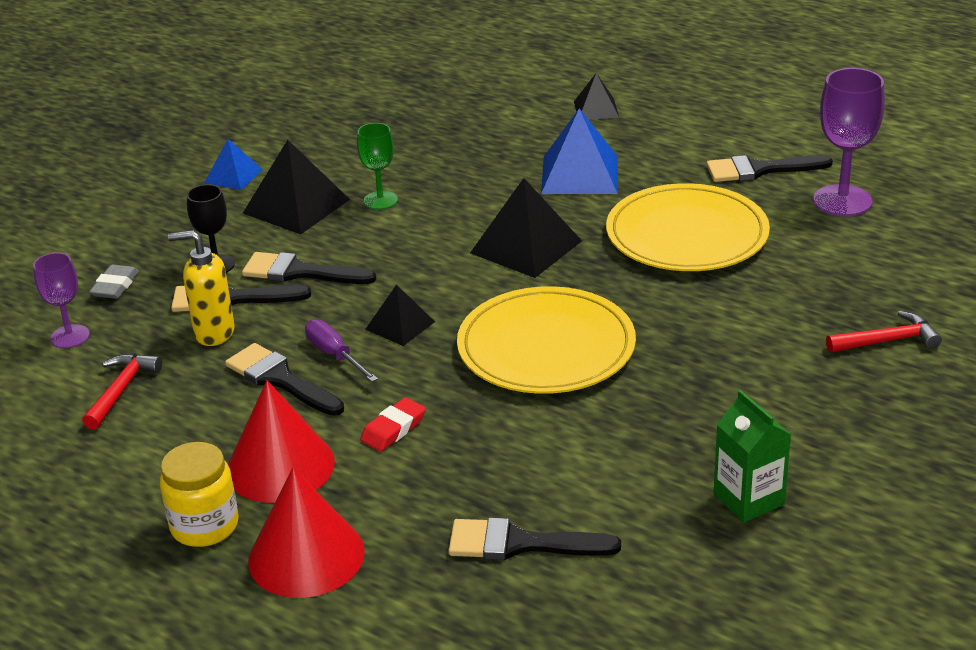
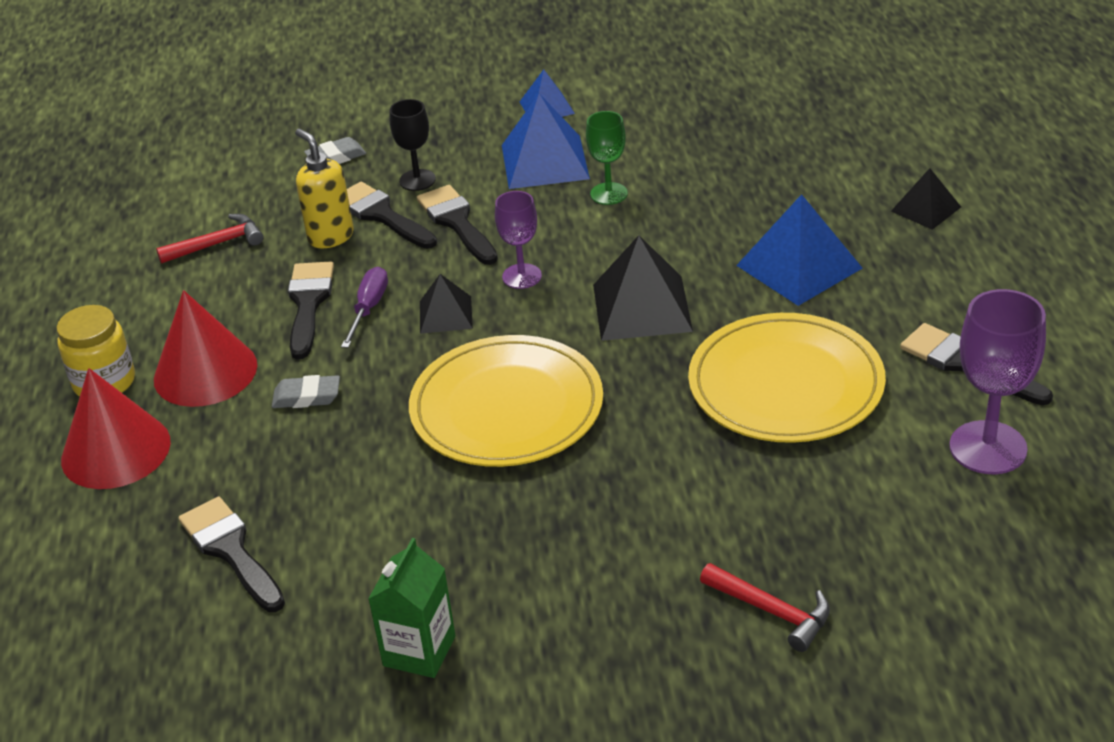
camera: 50 degrees right, 5 degrees up
(70, 336) = (254, 181): purple goblet -> purple goblet (522, 276)
(296, 206) = (544, 162): black pyramid -> blue pyramid
(393, 429) = (307, 397): red eraser -> grey eraser

